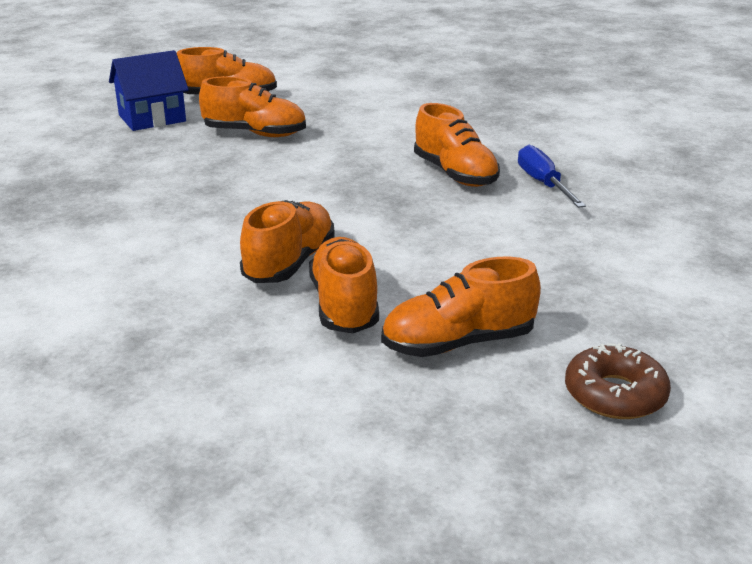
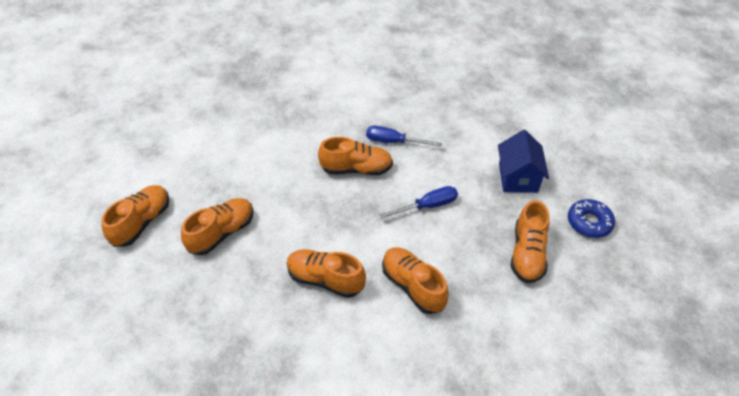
camera: 60 degrees left, 20 degrees up
(152, 118) = (141, 280): blue house -> blue house (518, 177)
(344, 305) = (471, 281): orange shoe -> orange shoe (325, 279)
(452, 237) = (427, 206): none -> blue screwdriver
(615, 394) = (589, 222): brown donut -> blue donut

